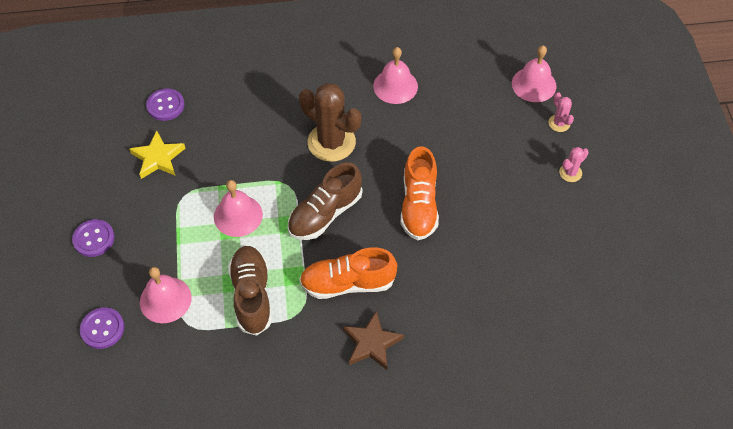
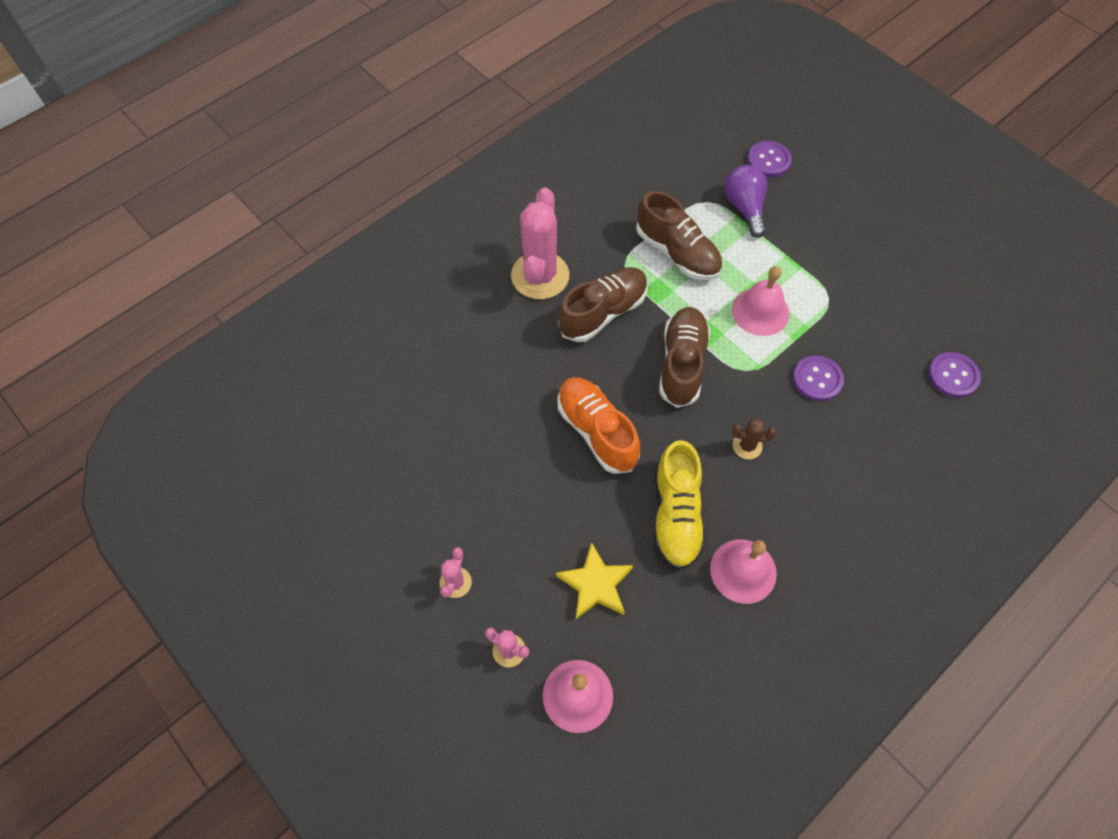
camera: 145 degrees right, 5 degrees up
(94, 239) = (858, 216): purple button -> purple button (817, 379)
(158, 158) = (893, 318): yellow star -> yellow star (595, 584)
(165, 299) = (745, 208): pink bell -> purple light bulb
(331, 142) = (747, 446): brown cactus -> brown cactus, size x0.46
(347, 283) = (603, 312): orange shoe -> brown shoe
(371, 343) = (540, 276): brown star -> pink cactus
(409, 132) = (676, 515): none -> yellow shoe

